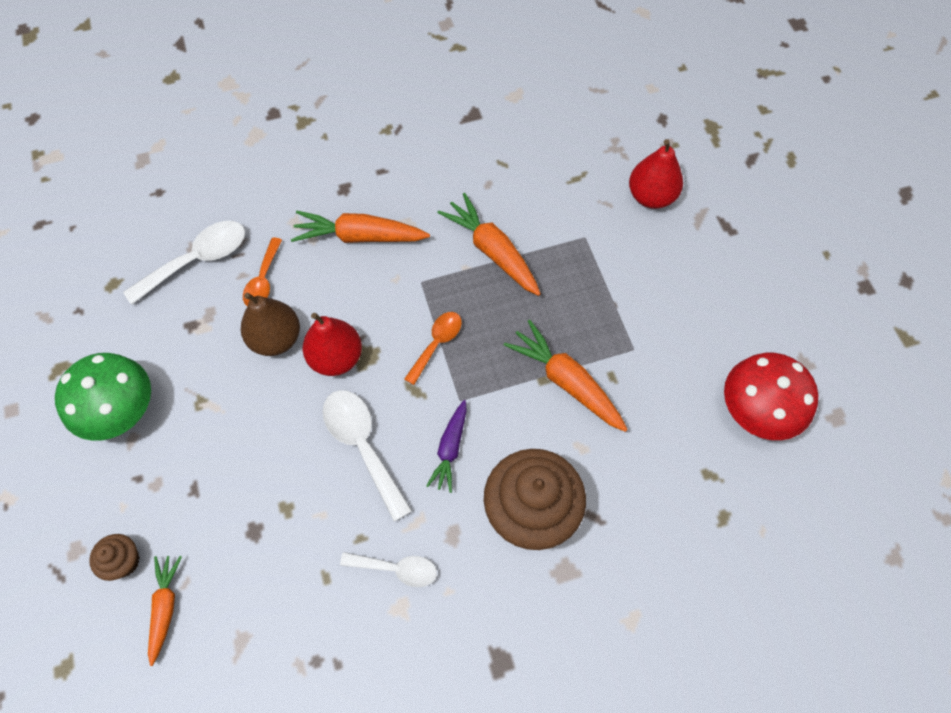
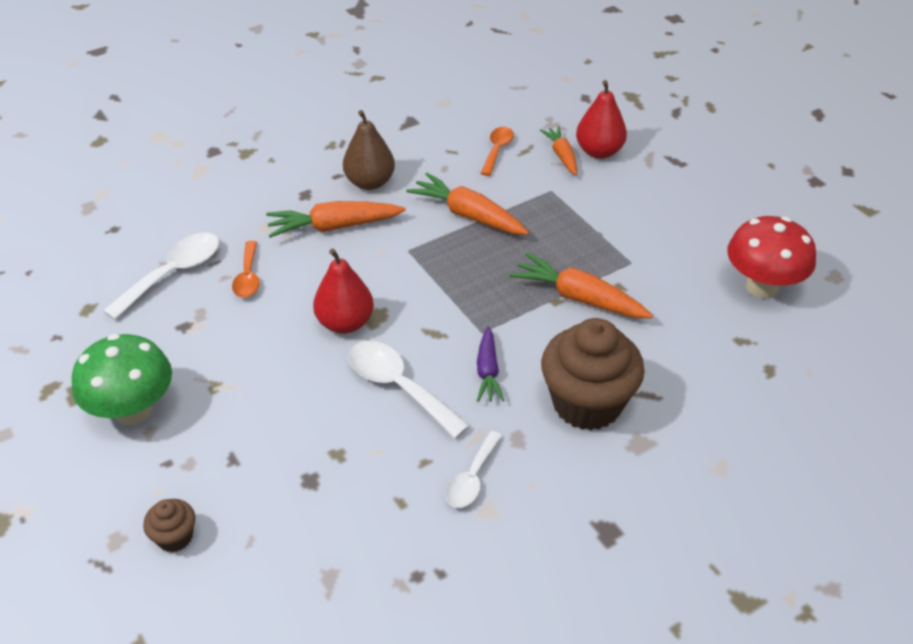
camera: 15 degrees left, 20 degrees down
(165, 607) = (235, 567): orange carrot -> orange carrot (562, 156)
(276, 338) = (277, 320): brown pear -> brown pear (370, 182)
(396, 569) = (472, 478): white spoon -> white spoon turned 120 degrees clockwise
(437, 343) = (442, 293): orange spoon -> orange spoon (497, 150)

